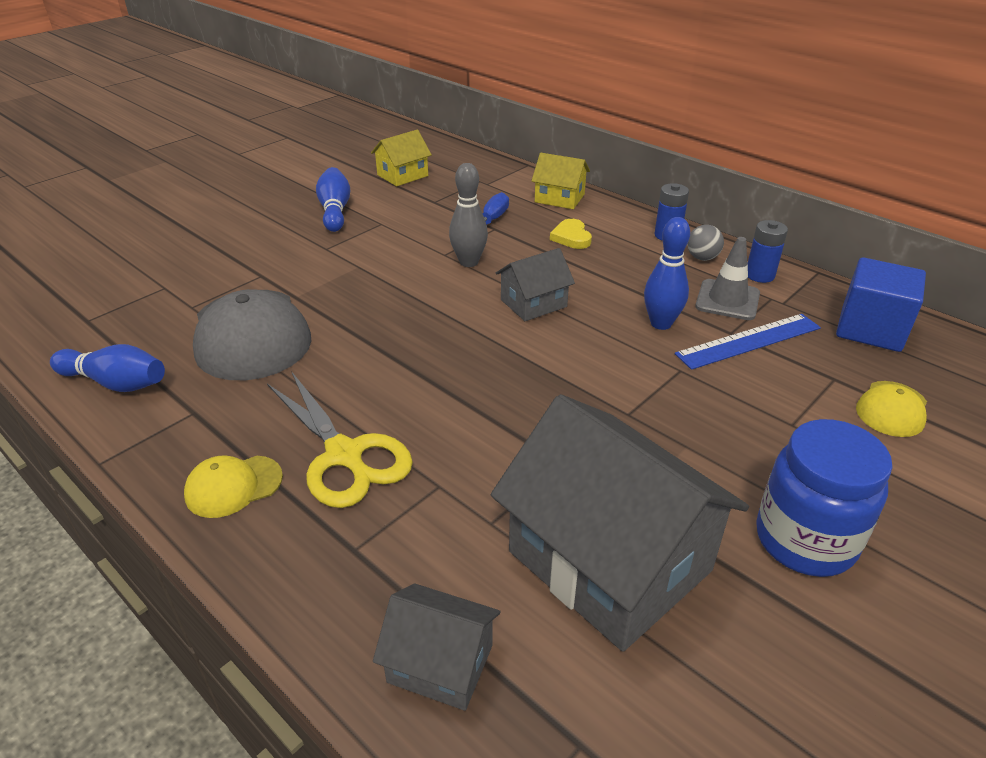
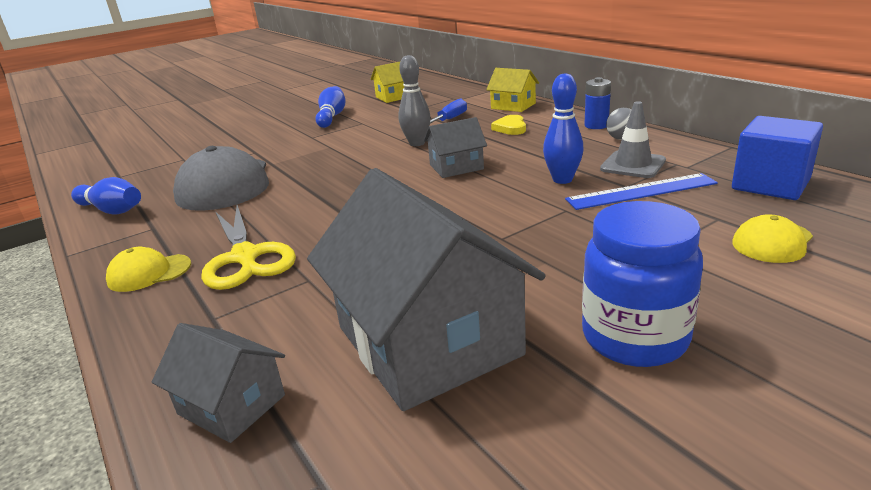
camera: 15 degrees right, 10 degrees down
(760, 275) = (671, 149): blue battery -> none

